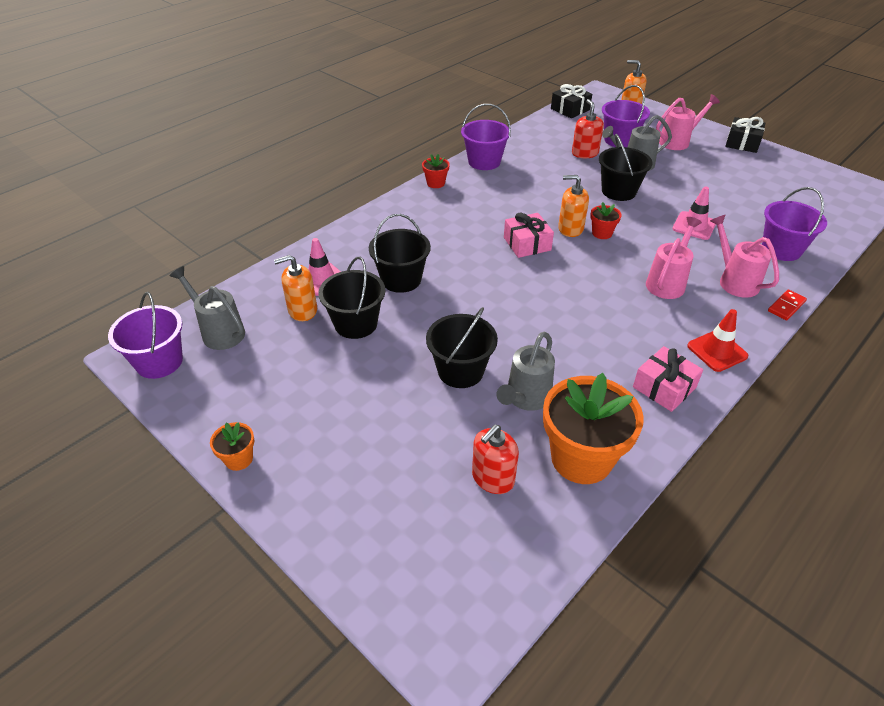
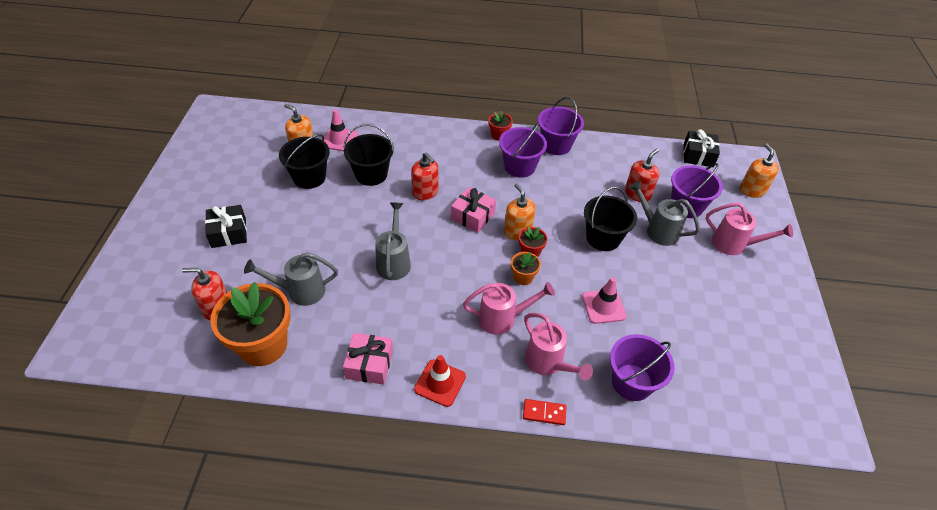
camera: 50 degrees right, 5 degrees up
(159, 362) = (215, 121): purple bucket -> purple bucket (519, 166)
(219, 331) = (257, 128): grey watering can -> grey watering can (394, 261)
(239, 459) = (163, 192): orange flower pot -> orange flower pot (523, 277)
(460, 371) = (303, 247): black bucket -> none
(465, 257) = (425, 192): none -> red soap dispenser
(734, 281) = (548, 363): pink watering can -> pink watering can turned 120 degrees clockwise
(742, 143) = (792, 292): black gift -> black gift (228, 233)

